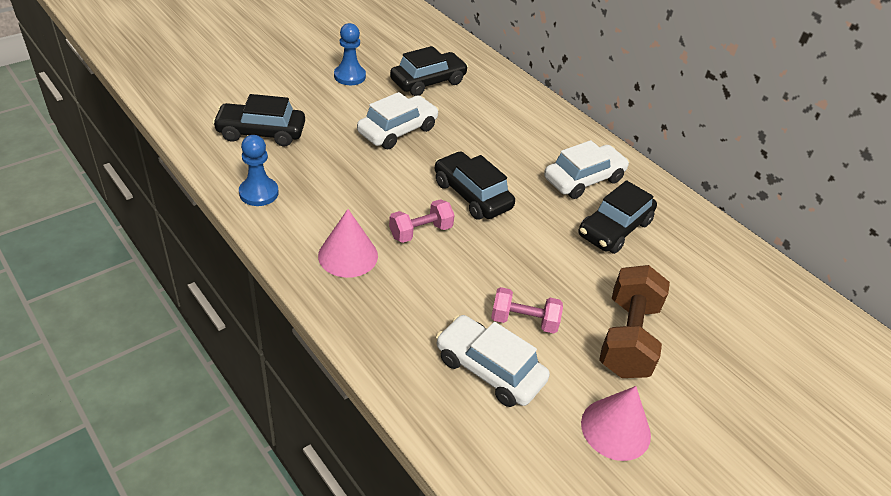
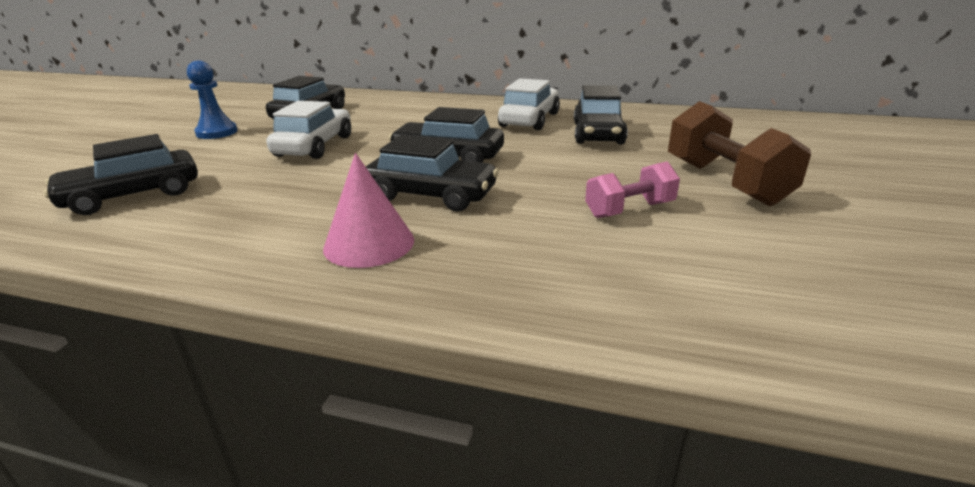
camera: 30 degrees left, 15 degrees down
(259, 193) = (176, 241): blue pawn -> none
(420, 232) = (431, 195): pink dumbbell -> black car
(489, 369) = (663, 258): white car -> none
(615, 429) = (838, 241): pink cone -> none

